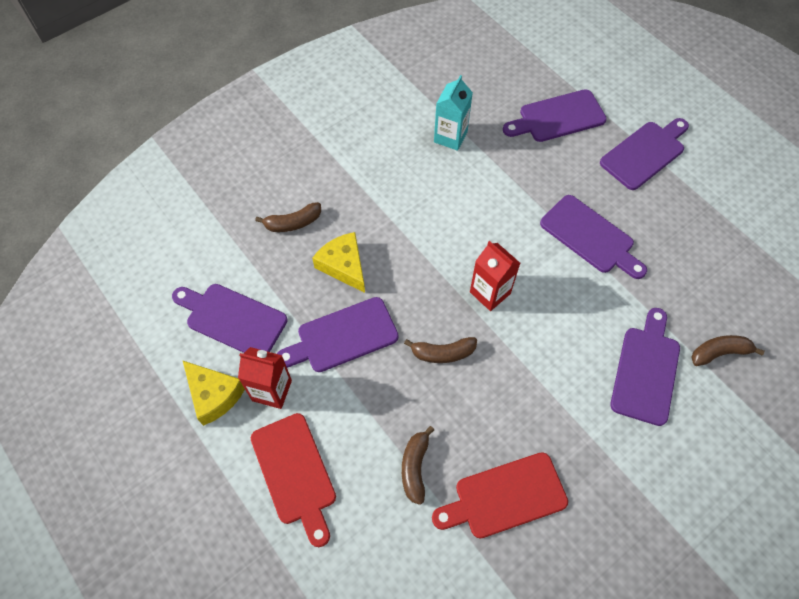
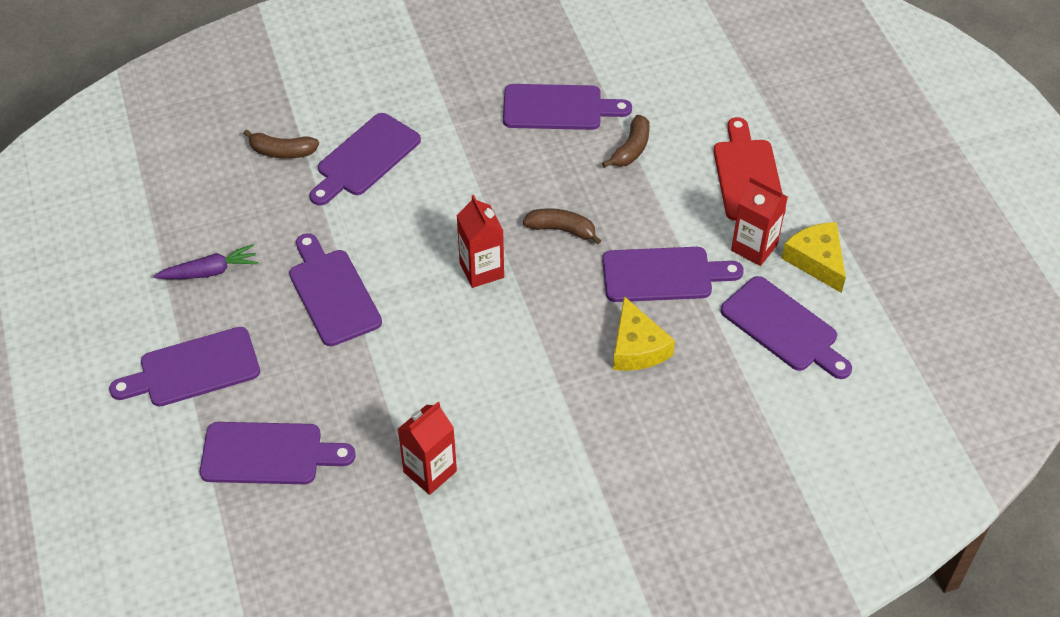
camera: 160 degrees left, 10 degrees down
(293, 223) = (684, 417): brown banana -> none
(450, 137) = (430, 471): turquoise carton -> red carton
(505, 497) = (558, 108): red cutting board -> purple cutting board
(690, 225) = (209, 271): none -> purple carrot

